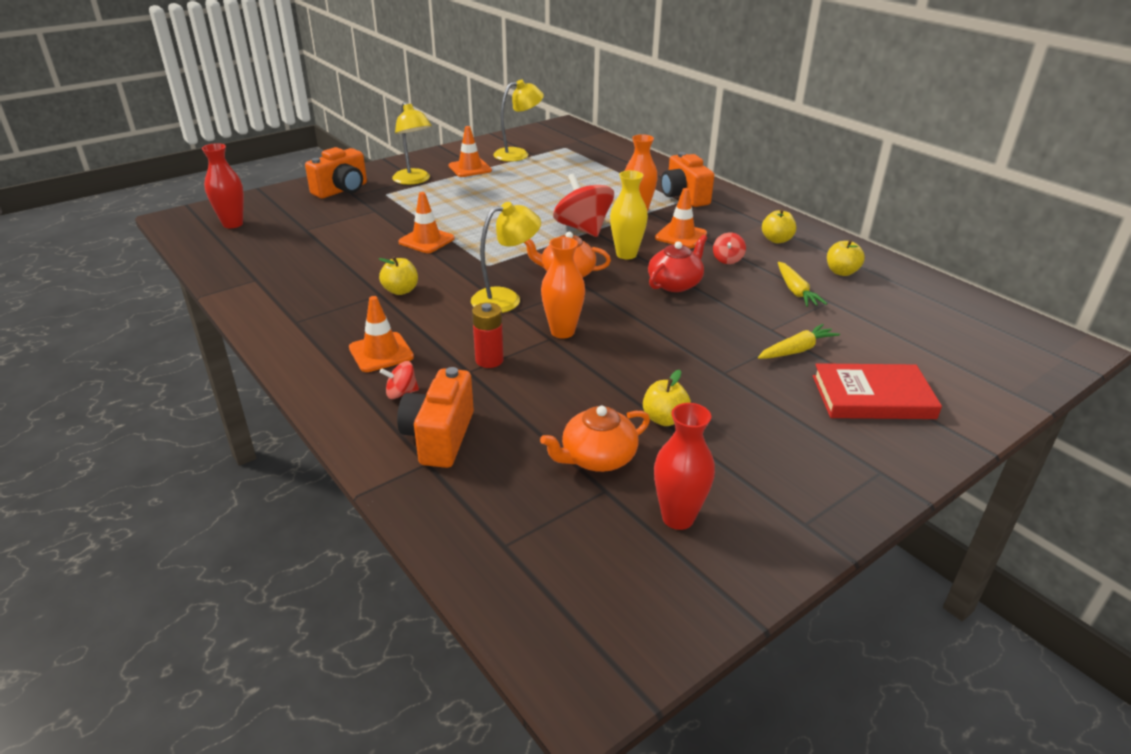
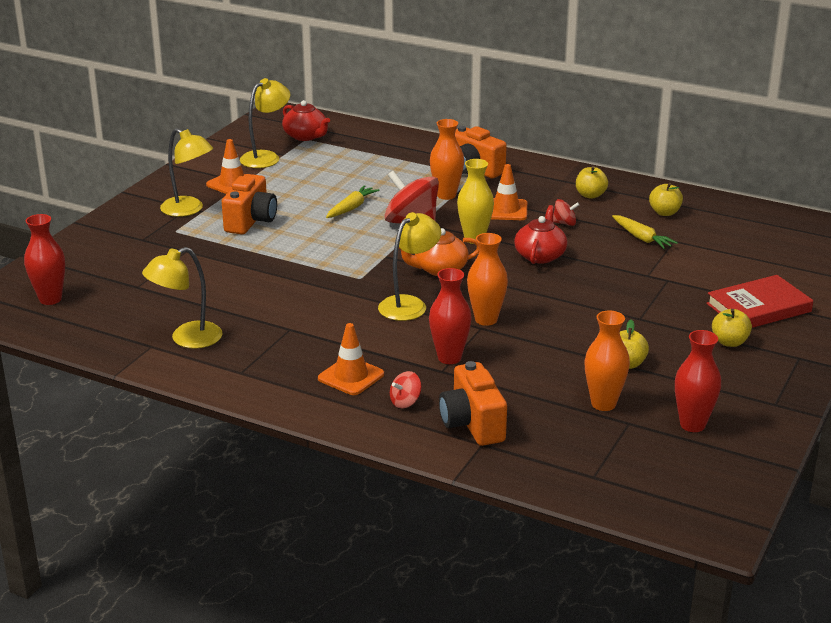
camera: 25 degrees left, 5 degrees down
(289, 281) = (187, 339): none -> yellow lamp
(342, 190) = (123, 237): orange camera -> orange camera (251, 221)
(400, 291) = (306, 321): yellow apple -> yellow apple (729, 342)
(426, 240) = (275, 269): orange traffic cone -> none
(489, 360) = (449, 358): red battery -> red vase
(567, 145) = (306, 136): none -> red teapot
(597, 458) = (603, 404): orange teapot -> orange vase
(727, 259) = (564, 223): red spinning top -> red spinning top turned 75 degrees counterclockwise
(796, 350) = (680, 287): yellow carrot -> yellow carrot (351, 208)

